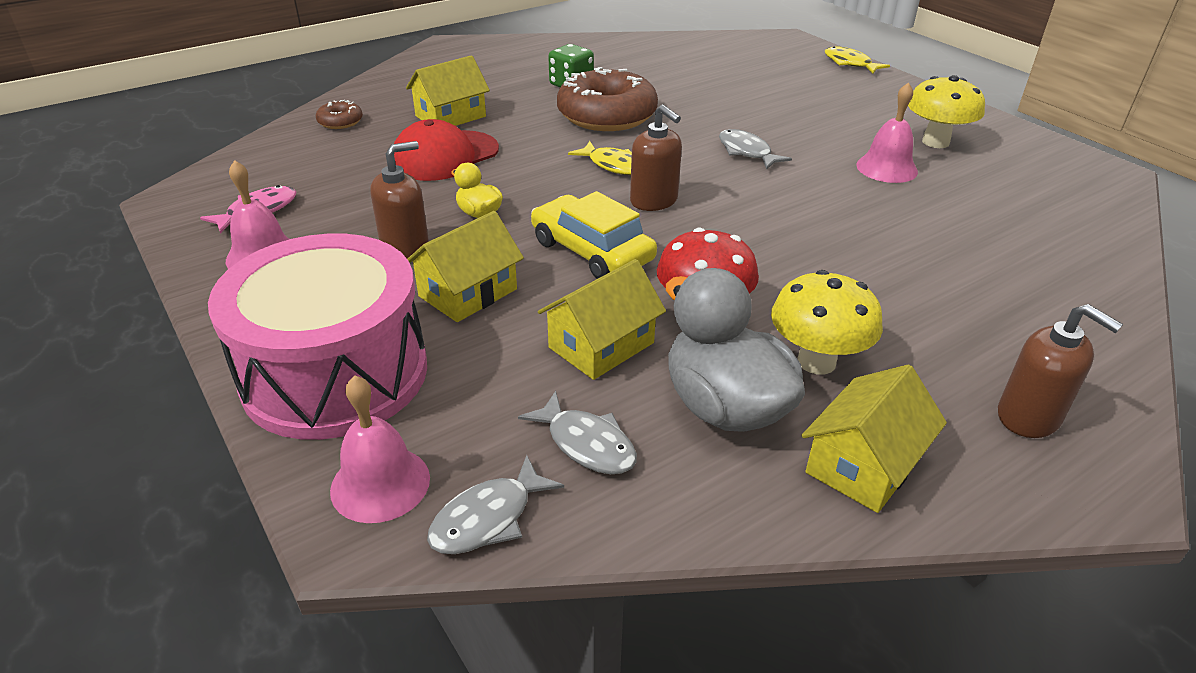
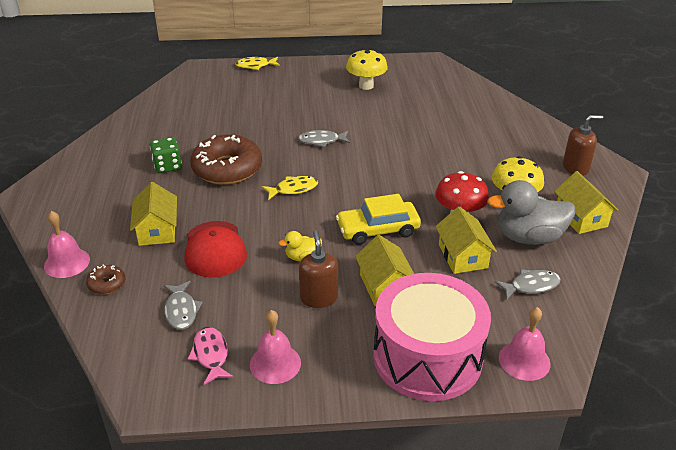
camera: 60 degrees left, 0 degrees up
(488, 518) = (563, 331): grey fish -> grey fish (181, 311)
(654, 201) = (345, 191): brown soap dispenser -> none
(886, 168) = (377, 110): pink bell -> pink bell (67, 262)

